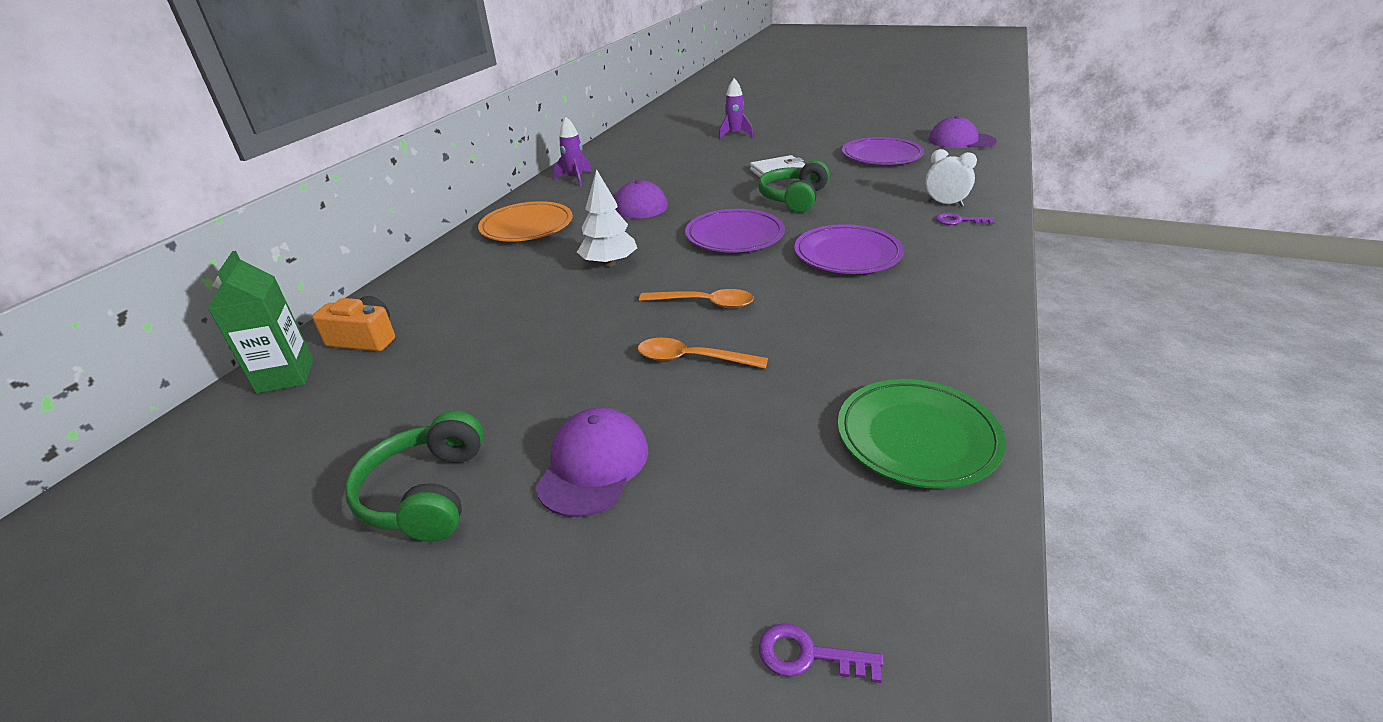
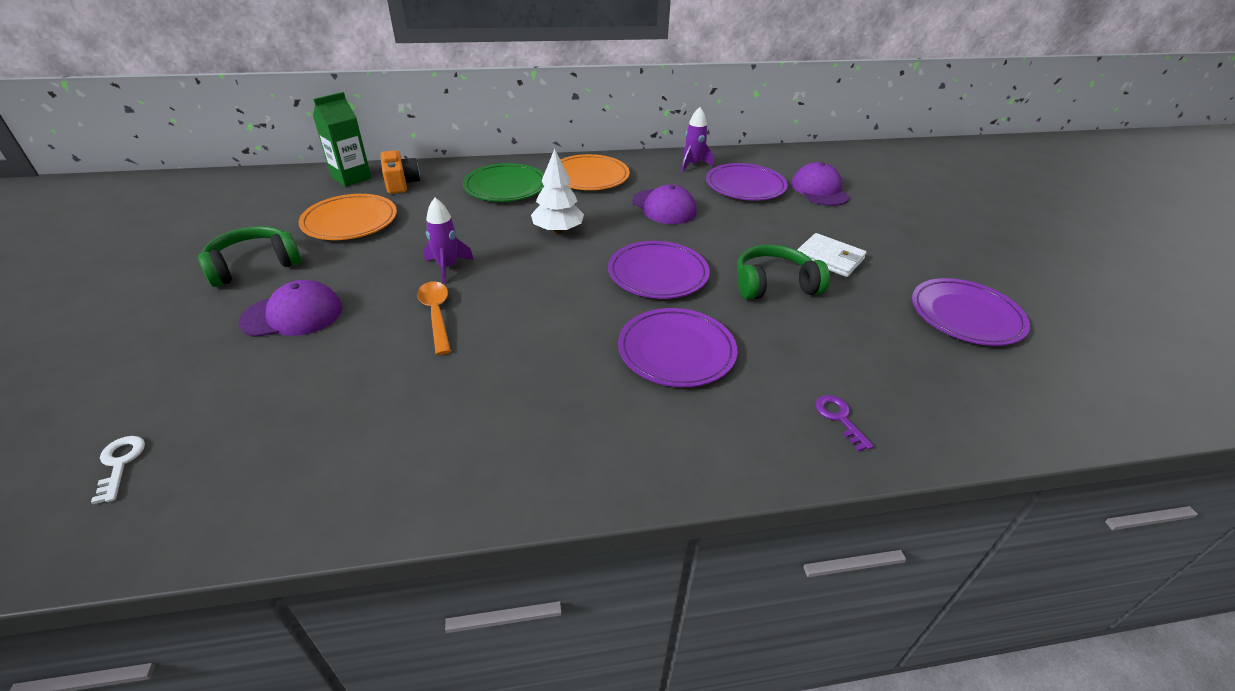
camera: 55 degrees right, 5 degrees up
(412, 392) = (350, 221): none -> orange plate
(641, 170) = (745, 186): none -> purple plate
(704, 303) = (524, 295): orange spoon -> none
(734, 134) = (893, 206): purple rocket -> purple rocket (447, 267)
(808, 655) = (120, 463): purple key -> white key
(917, 437) = (370, 469): green plate -> green plate (505, 187)
(945, 203) = (878, 397): white clock -> none
(961, 141) = (1117, 373): purple cap -> purple cap (819, 190)

